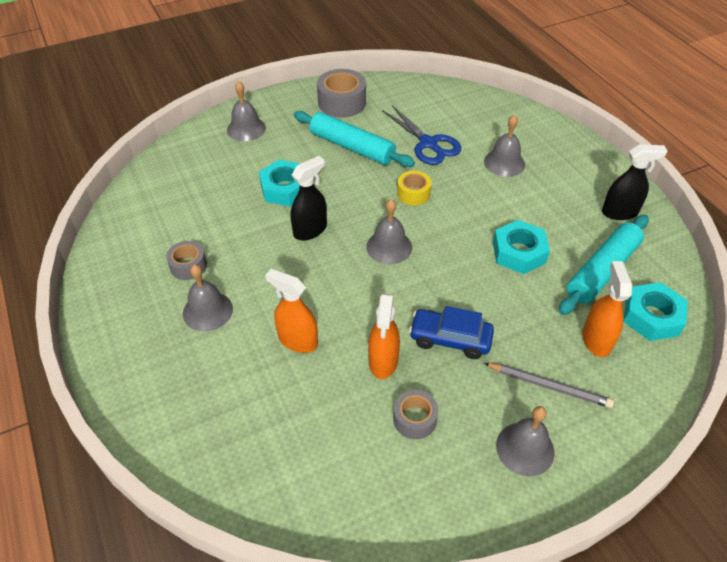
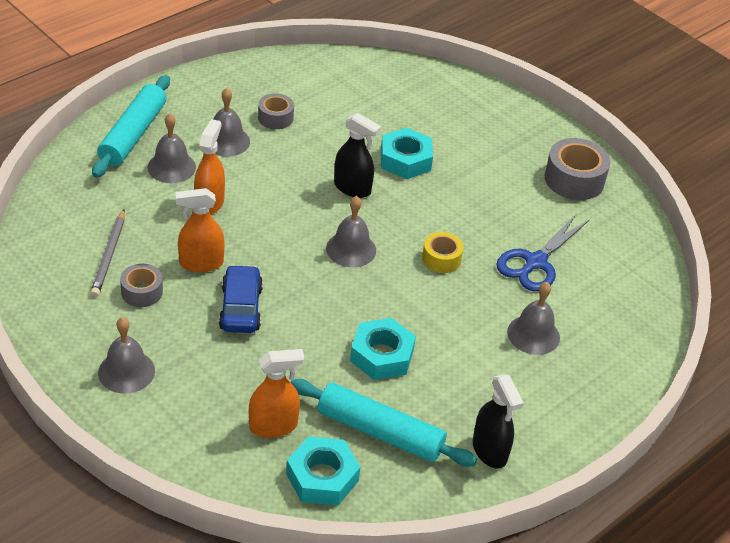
camera: 70 degrees right, 5 degrees down
(246, 129) = (487, 114): grey bell -> grey bell (171, 167)
(352, 147) = (497, 199): turquoise rolling pin -> turquoise rolling pin (133, 134)
(549, 386) = (202, 387): grey pencil -> grey pencil (109, 255)

